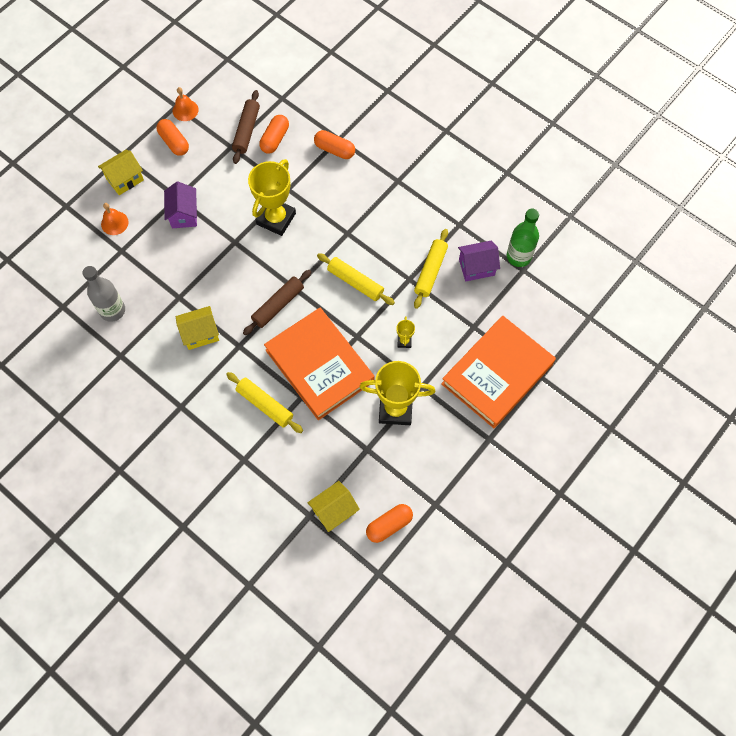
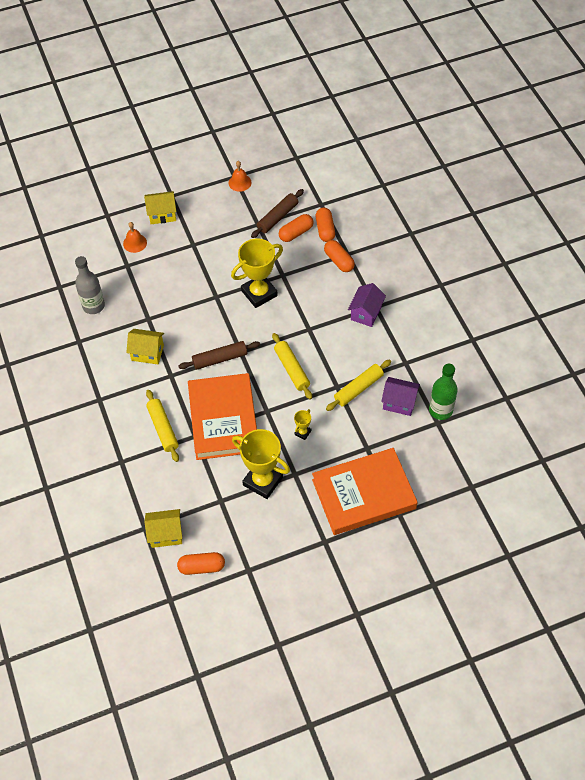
camera: 30 degrees right, 10 degrees down
(174, 142) = (216, 203): orange capsule -> orange capsule (325, 229)
(184, 214) = (190, 259): purple house -> purple house (366, 313)

